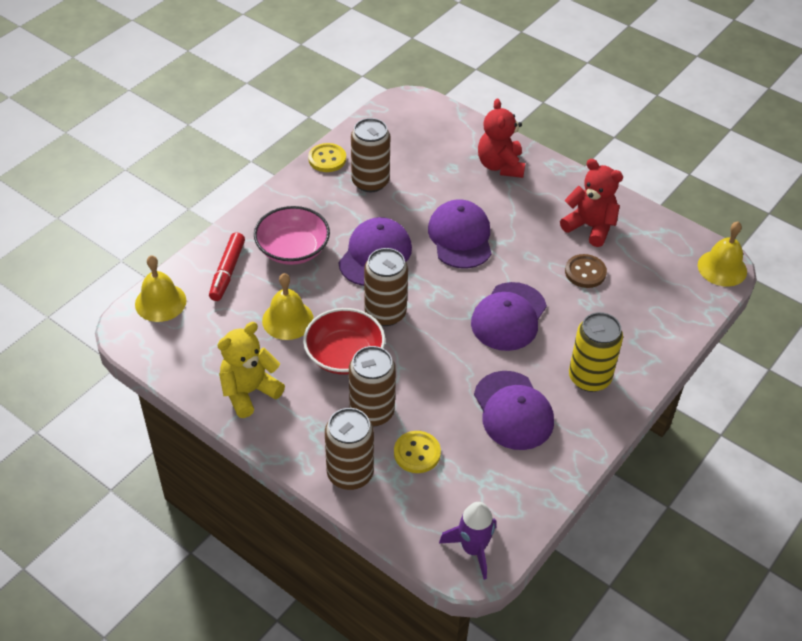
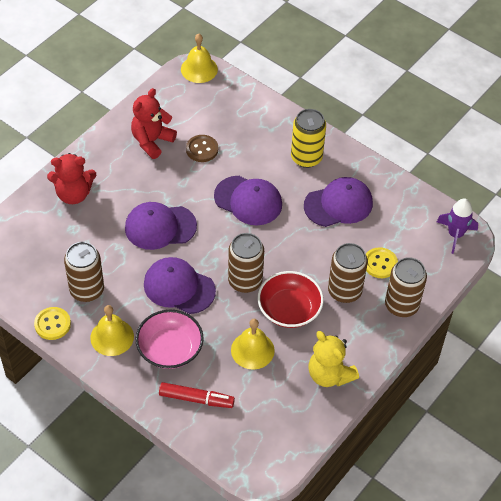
camera: 90 degrees left, 5 degrees up
(160, 302) = (232, 450): yellow bell -> yellow bell (112, 337)

